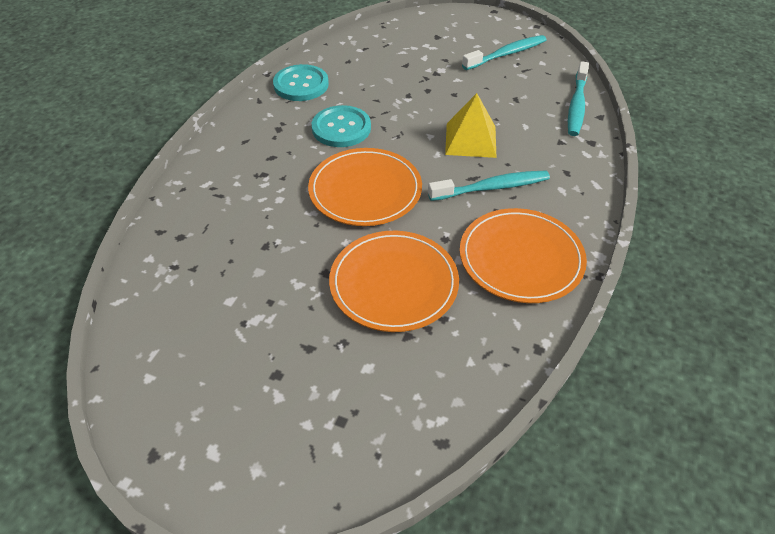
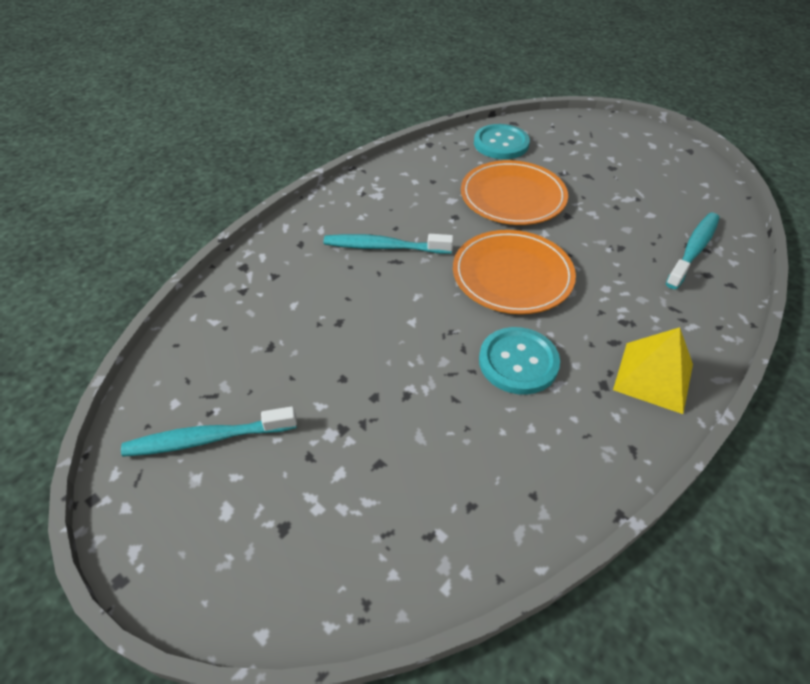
camera: 160 degrees left, 0 degrees up
(301, 85) = (563, 467): turquoise button -> turquoise button (501, 143)
(470, 140) = (369, 303): yellow pyramid -> yellow pyramid (653, 377)
(521, 258) = (402, 190): orange plate -> none
(576, 105) = (209, 315): turquoise toothbrush -> turquoise toothbrush (693, 250)

